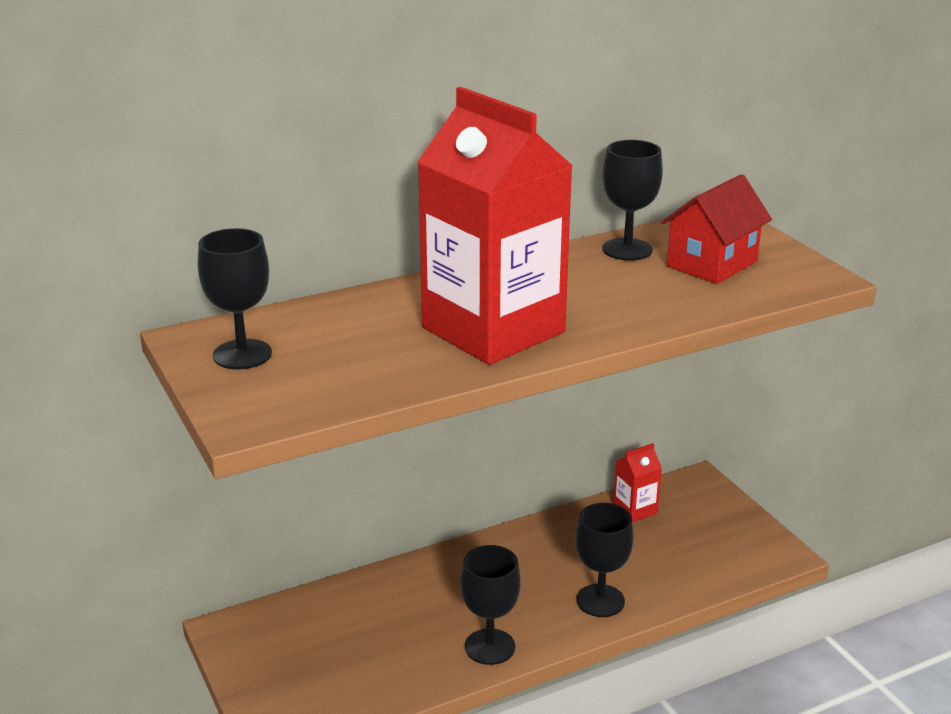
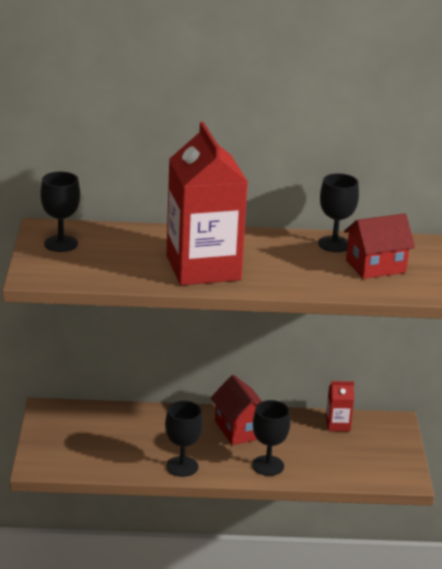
camera: 25 degrees right, 0 degrees up
(520, 561) = (239, 429): none -> red house

